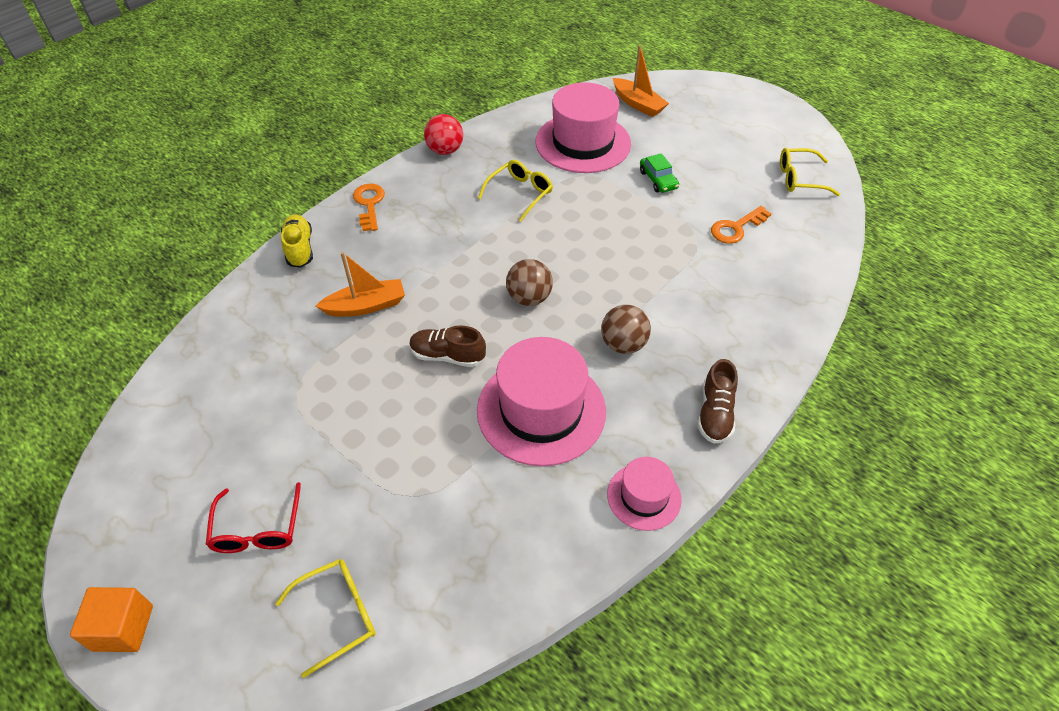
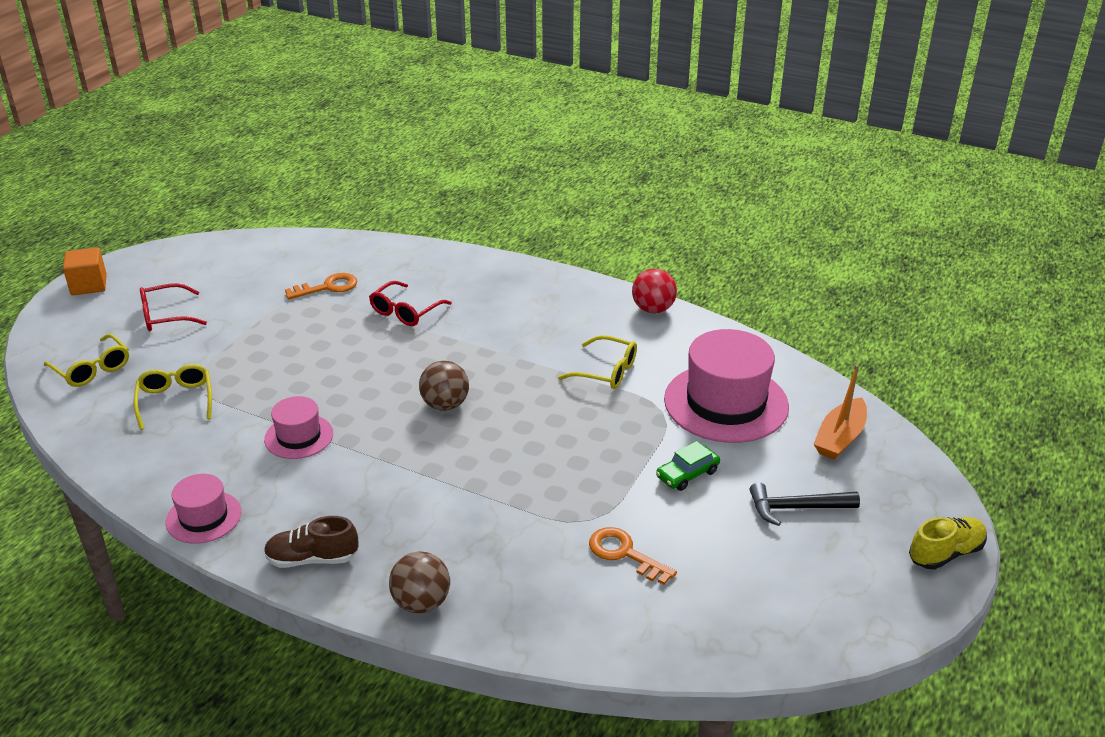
camera: 75 degrees right, 15 degrees down
(299, 249) = (466, 261): yellow shoe -> yellow shoe (945, 553)
(366, 306) = (405, 312): orange boat -> red glasses
(369, 204) = (544, 283): orange key -> orange key (328, 287)
(447, 356) = (355, 369): brown shoe -> none
(541, 410) = (299, 436): pink hat -> pink hat, size x0.53
(623, 344) = (396, 479): brown ball -> brown ball (421, 603)
(704, 141) = (796, 508): none -> black hammer
(800, 179) = (764, 614): yellow glasses -> yellow glasses (176, 401)

